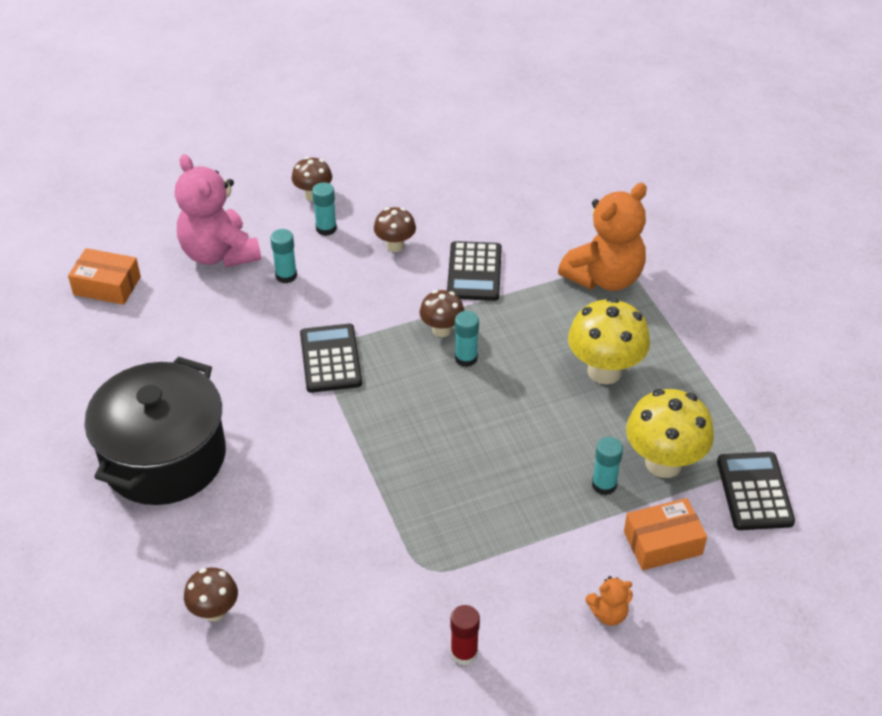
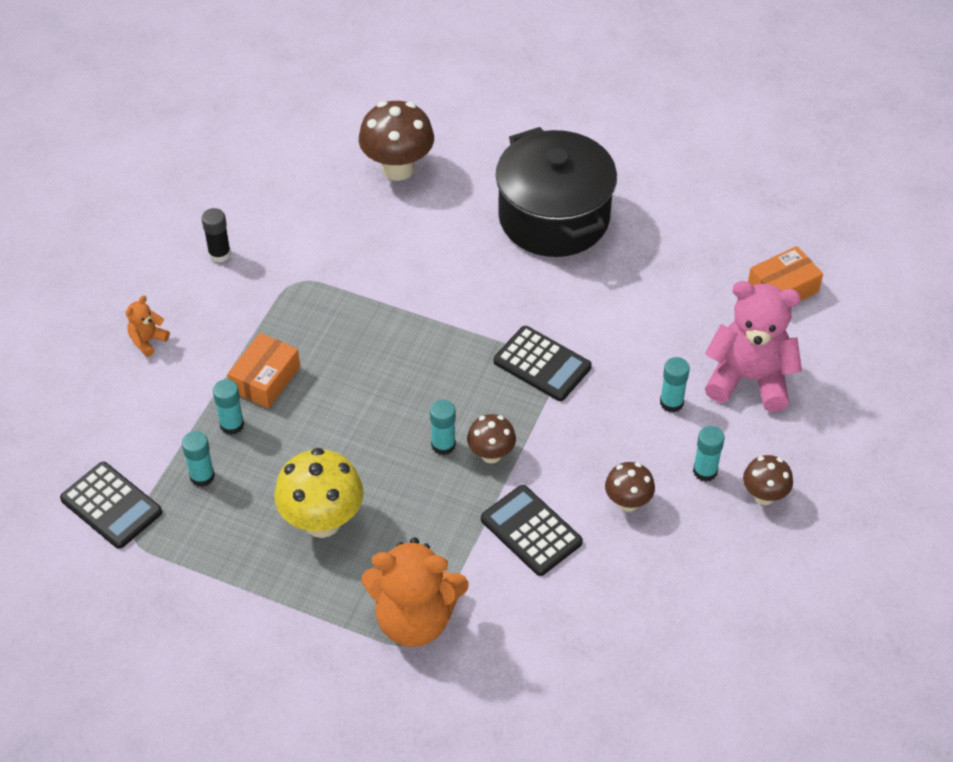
camera: 135 degrees right, 5 degrees up
(214, 611) = (398, 168): brown mushroom -> brown mushroom, size x1.75
(464, 653) = (219, 254): red glue stick -> black glue stick
(604, 277) = (414, 619): orange teddy bear -> orange teddy bear turned 90 degrees counterclockwise
(662, 543) = (150, 414): orange box -> orange box (265, 379)
(663, 463) = (202, 476): yellow mushroom -> turquoise glue stick

